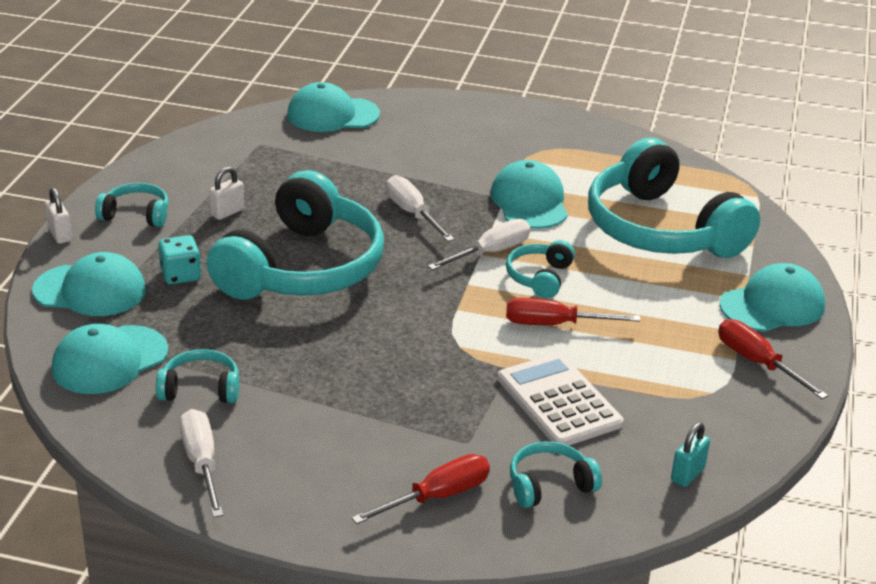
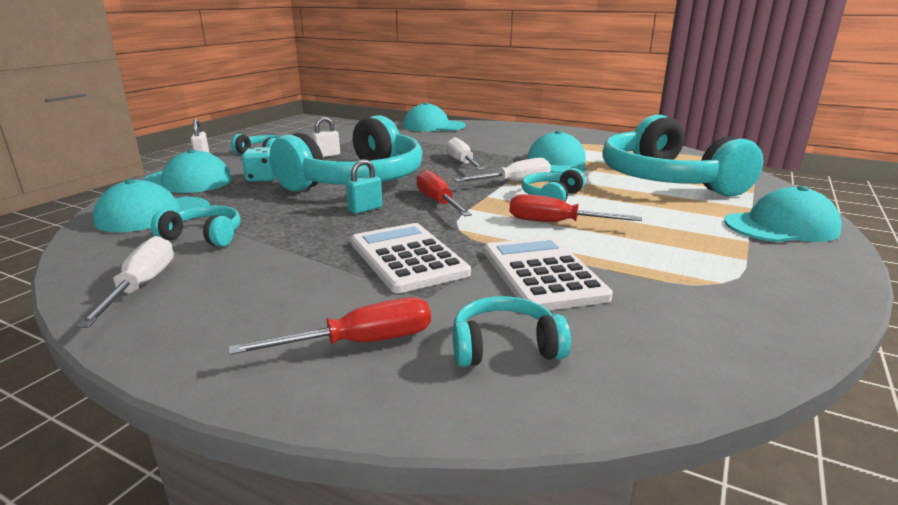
camera: 15 degrees right, 10 degrees down
(427, 395) = (407, 258): none -> white calculator
(687, 474) = (692, 356): turquoise padlock -> turquoise padlock (365, 209)
(757, 363) = (772, 264): red screwdriver -> red screwdriver (438, 202)

